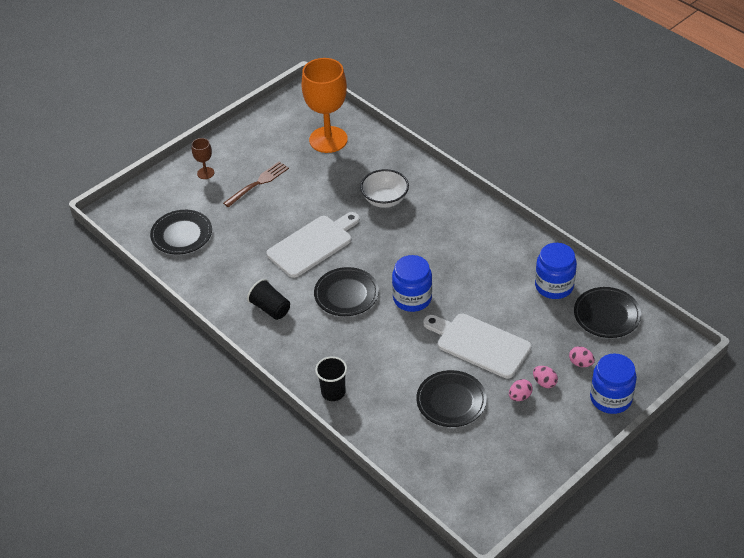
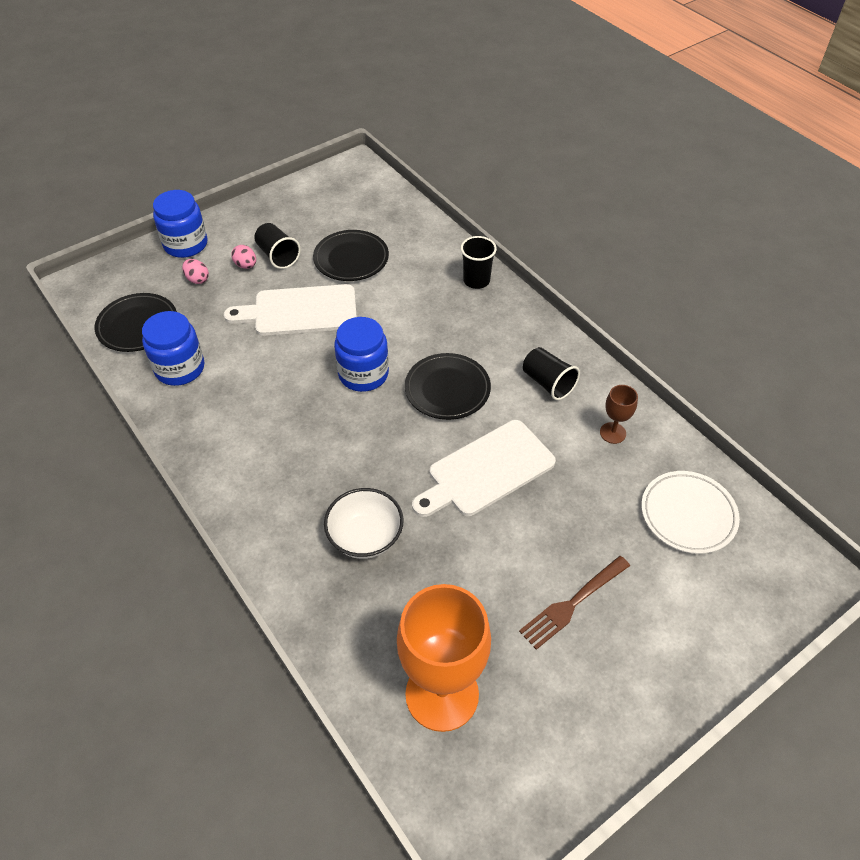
camera: 175 degrees left, 5 degrees up
(181, 235) = (688, 514): black plate -> white plate
(205, 173) = (669, 642): brown goblet -> brown goblet (612, 433)
(479, 344) = (300, 311): white cutting board -> white cutting board turned 135 degrees clockwise
(519, 396) = (278, 256): pink egg -> black cup

